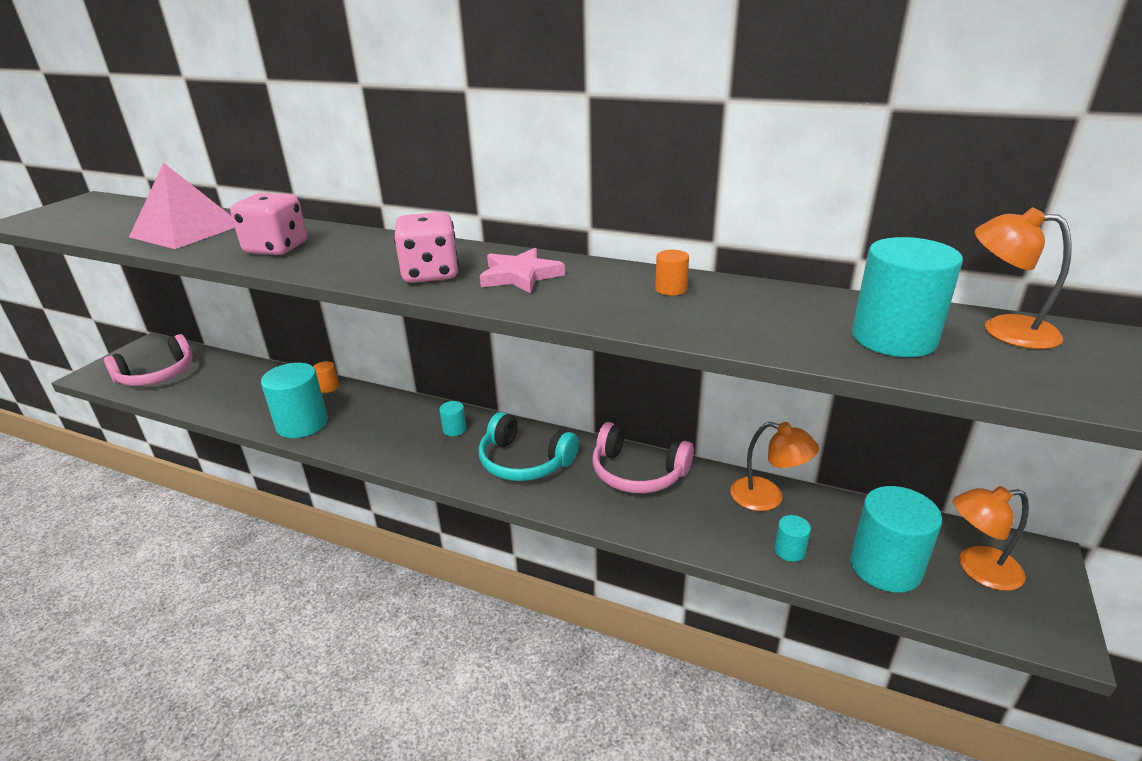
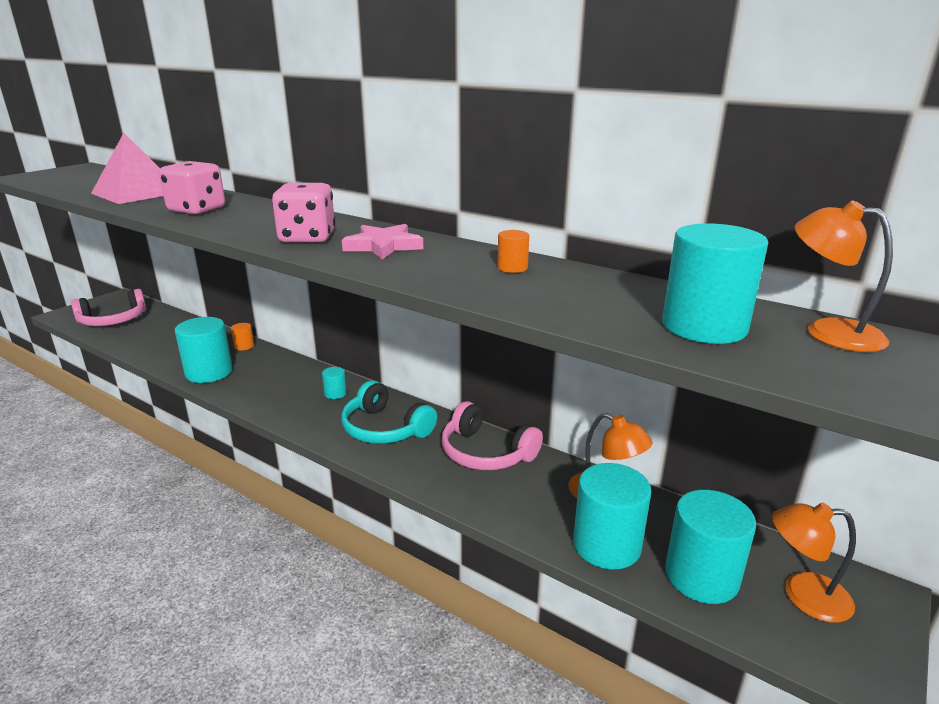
camera: 10 degrees right, 5 degrees down
(789, 550) = (606, 545): turquoise cylinder -> turquoise cylinder, size x2.17

